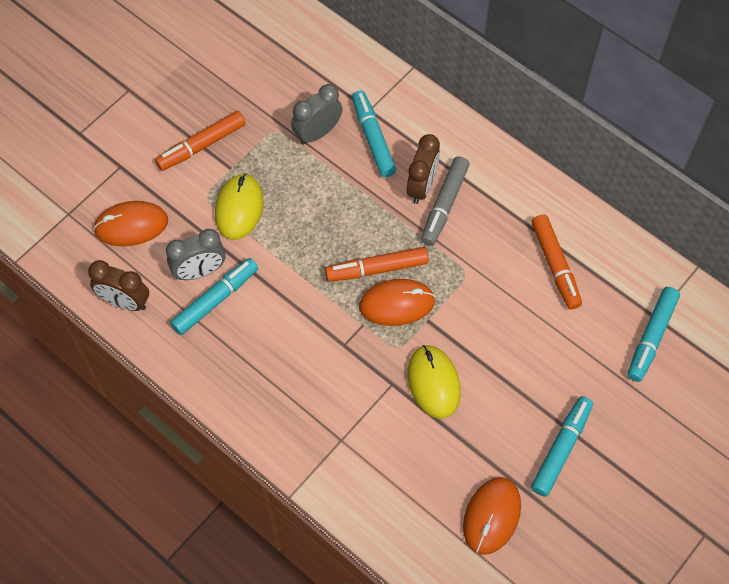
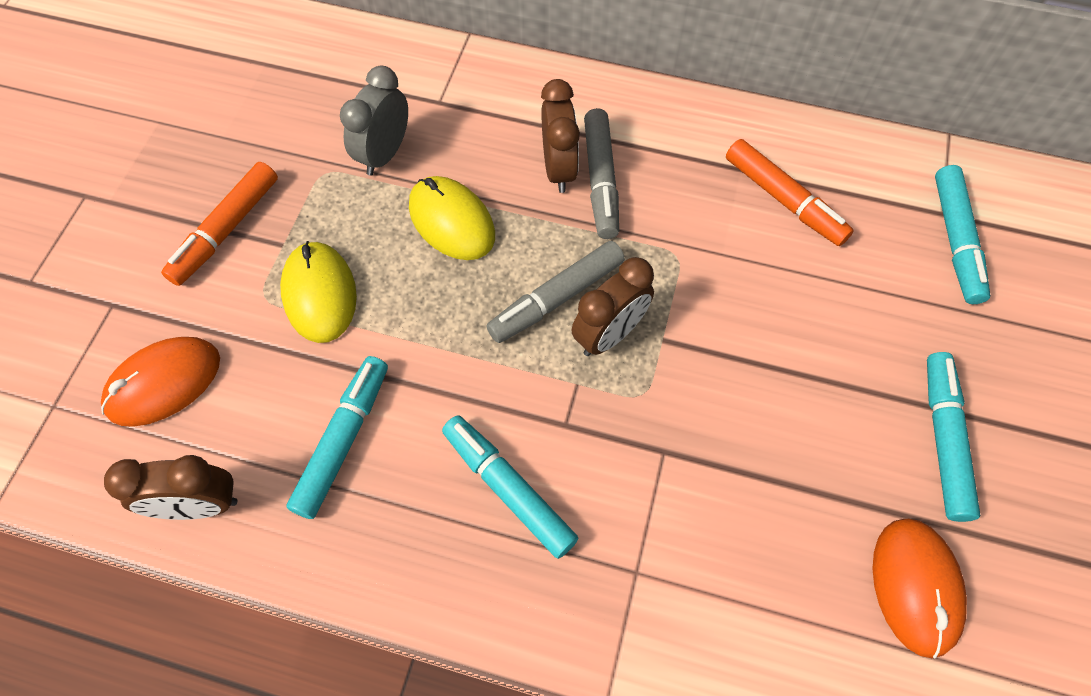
camera: 25 degrees left, 0 degrees up
(200, 271) = (300, 408): grey clock -> none
(373, 138) = (462, 133): turquoise marker -> turquoise marker (508, 488)
(376, 269) = (556, 298): orange marker -> grey marker
(396, 304) = (609, 335): orange mouse -> brown clock
(433, 382) = (721, 423): yellow mouse -> yellow mouse (452, 221)

